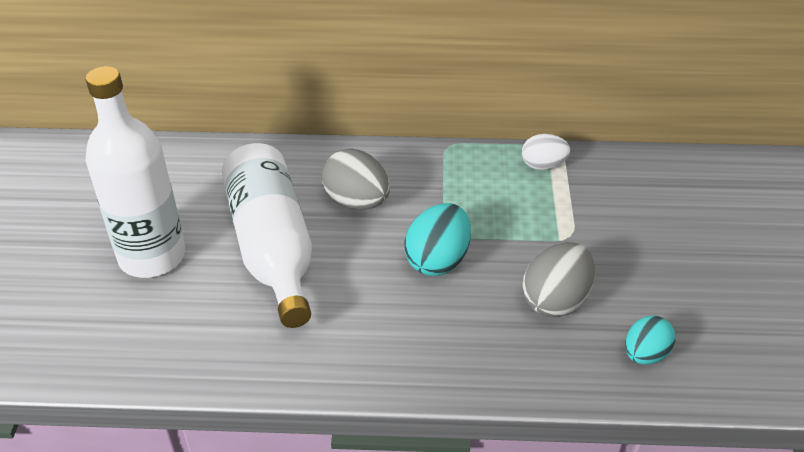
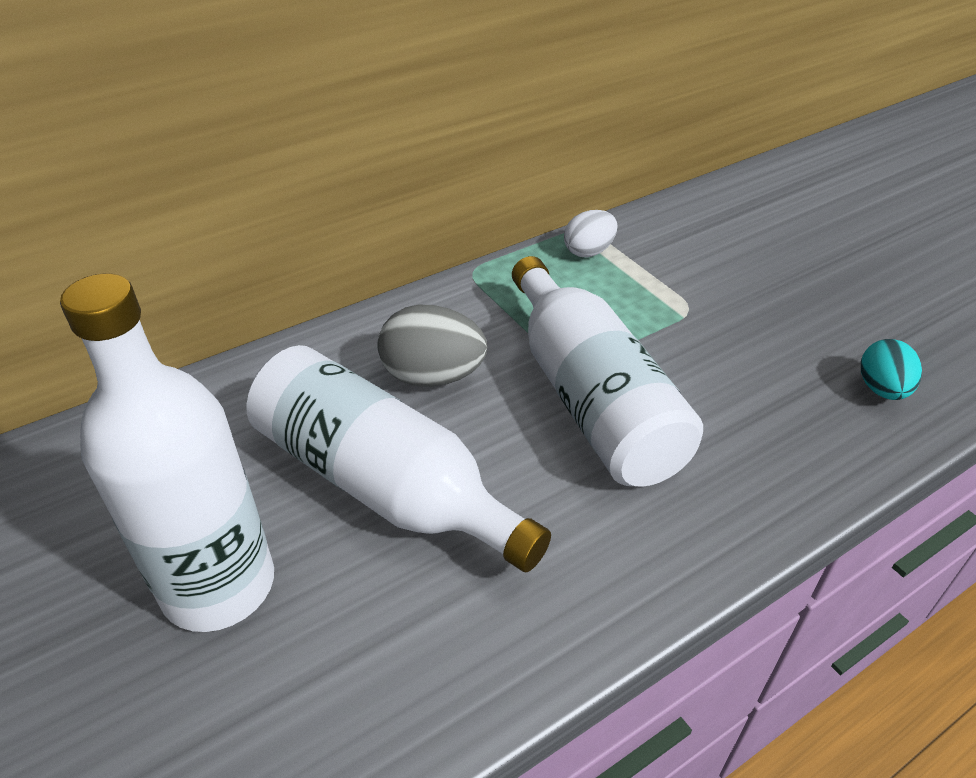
camera: 35 degrees left, 0 degrees up
(437, 260) = (591, 398): turquoise egg -> white bottle
(555, 300) = (748, 379): grey egg -> none

